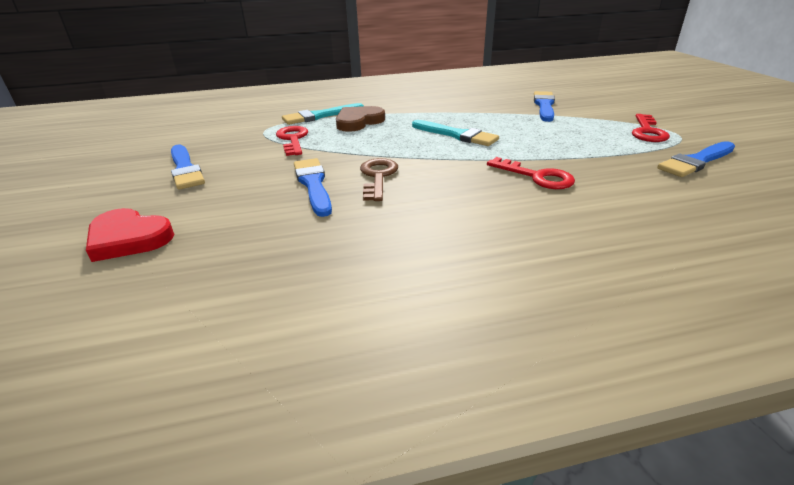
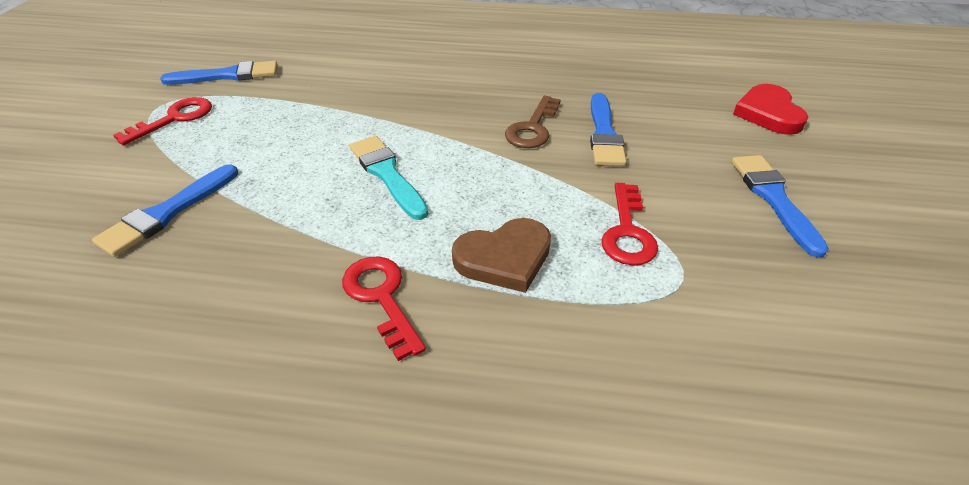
camera: 160 degrees left, 10 degrees up
(129, 238) = (768, 113): red heart -> red heart turned 135 degrees counterclockwise
(320, 116) = (569, 309): turquoise brush -> none
(537, 177) = (384, 93): red key -> red key (381, 297)

